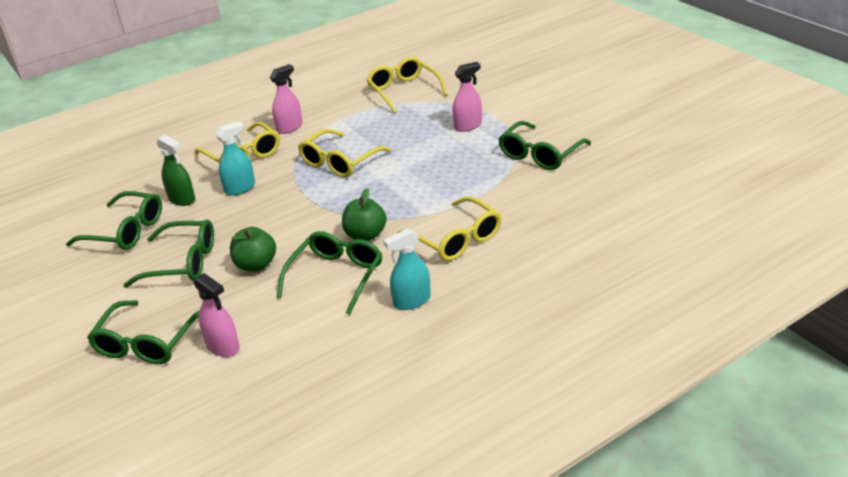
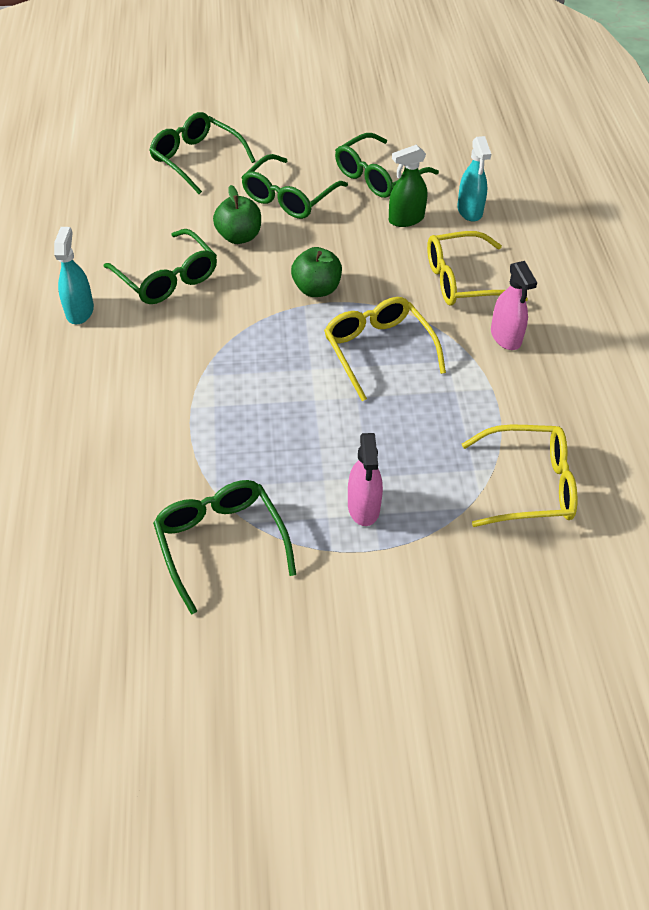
camera: 115 degrees right, 15 degrees up
(223, 346) = (147, 193): pink spray bottle -> none
(240, 188) = (391, 261): turquoise spray bottle -> turquoise spray bottle (469, 211)
(365, 235) = (211, 319): green apple -> green apple (316, 289)
(456, 239) = (133, 380): yellow glasses -> none

